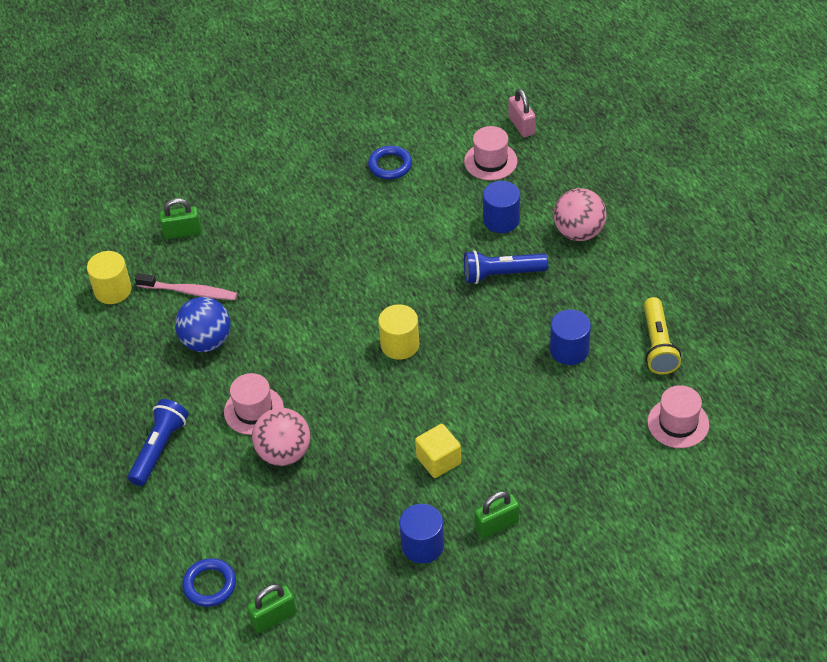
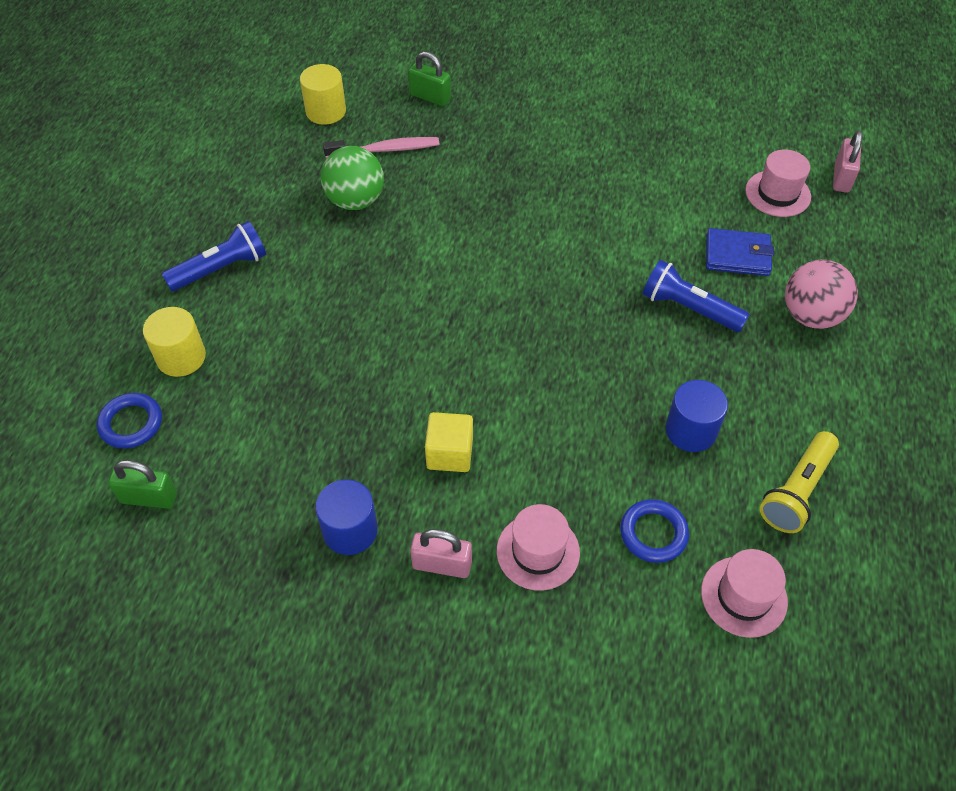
camera: 35 degrees right, 5 degrees up
(189, 291) = (385, 149): pink toothbrush -> pink toothbrush turned 60 degrees counterclockwise
(206, 341) = (355, 201): blue ball -> green ball
(253, 410) = (332, 288): pink hat -> pink hat (538, 551)
(284, 453) = (317, 345): pink ball -> none
(390, 165) = (672, 143): blue ring -> blue ring (653, 533)
(400, 344) = (522, 313): yellow cylinder -> yellow cylinder (181, 357)
(496, 525) = (442, 565): green padlock -> pink padlock
(501, 220) = (737, 255): blue cylinder -> blue wallet

